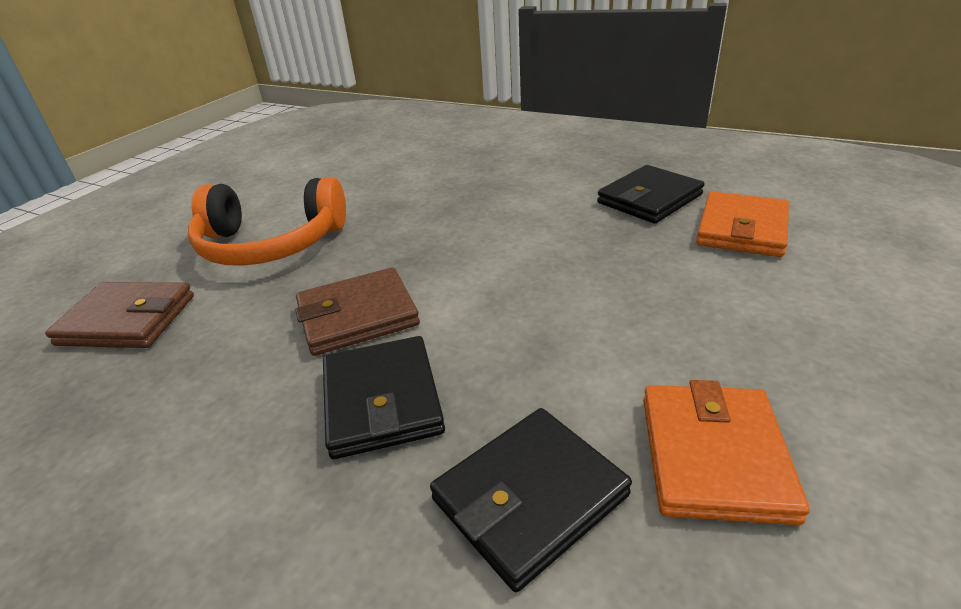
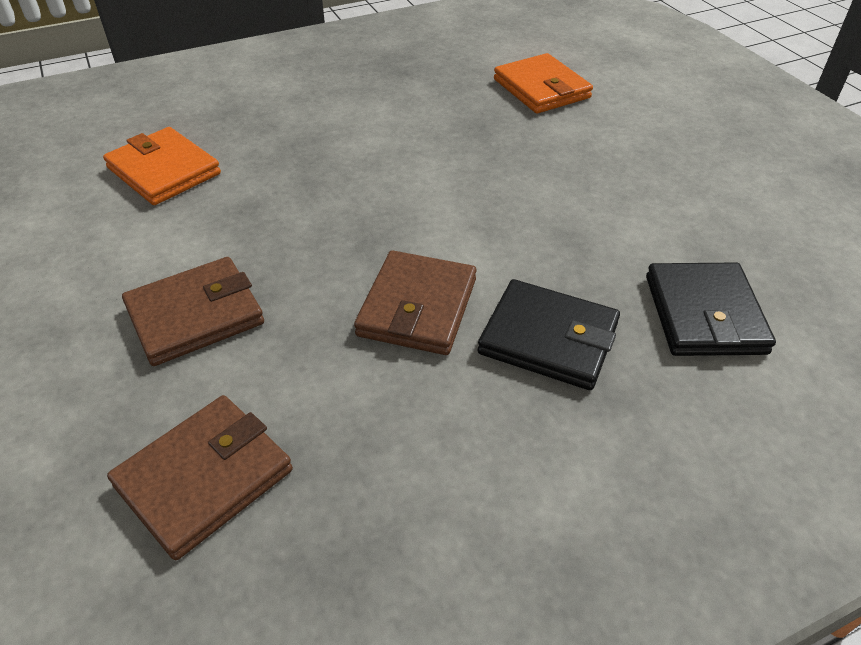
camera: 55 degrees left, 10 degrees up
(271, 244) = (195, 315): orange headphones -> brown wallet
(649, 199) = (450, 93): black wallet -> none
(713, 456) = (730, 231): orange wallet -> orange wallet (164, 171)

